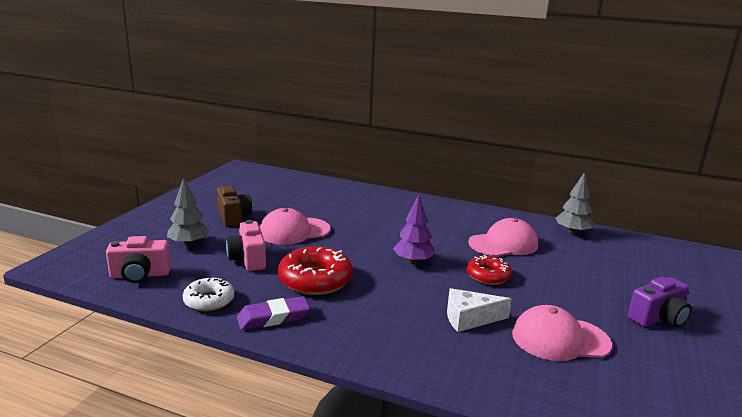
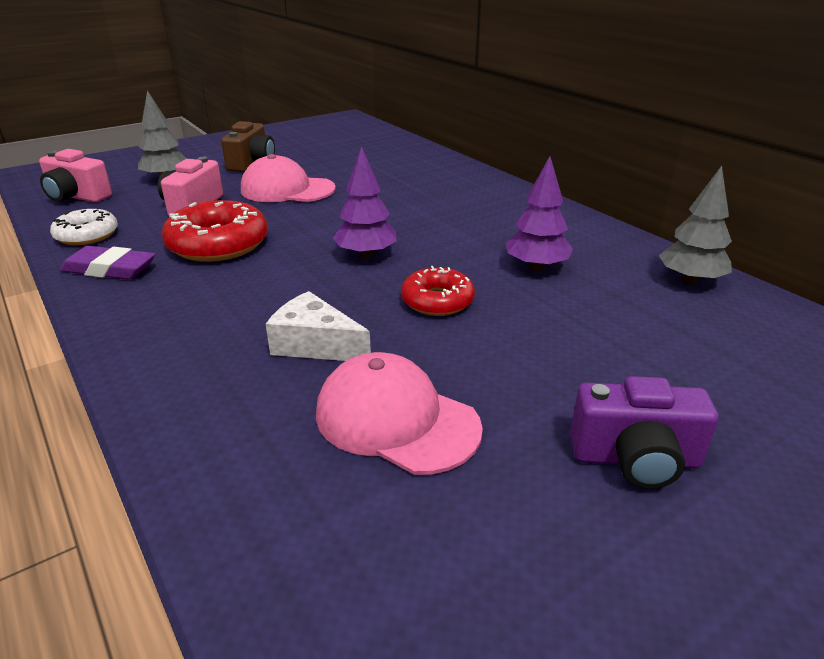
camera: 35 degrees right, 10 degrees up
(503, 244) = (536, 267): pink cap -> purple tree

